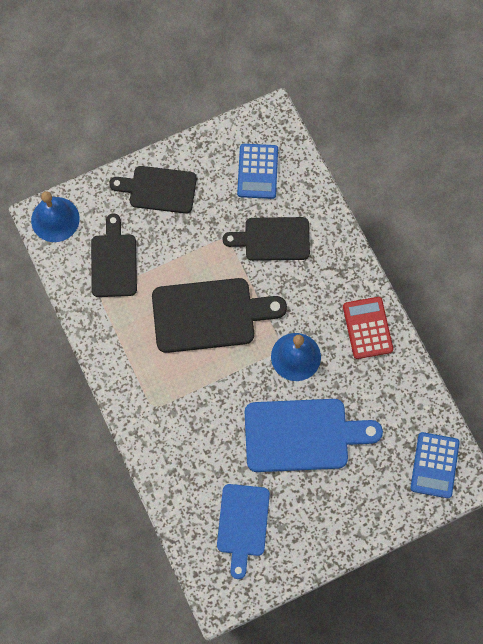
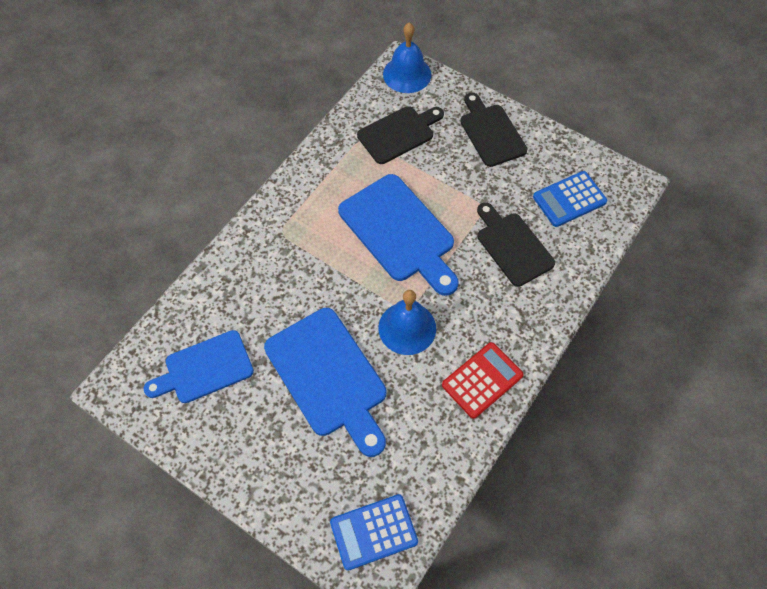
camera: 60 degrees right, 10 degrees down
(209, 315) = (400, 232): black cutting board -> blue cutting board

